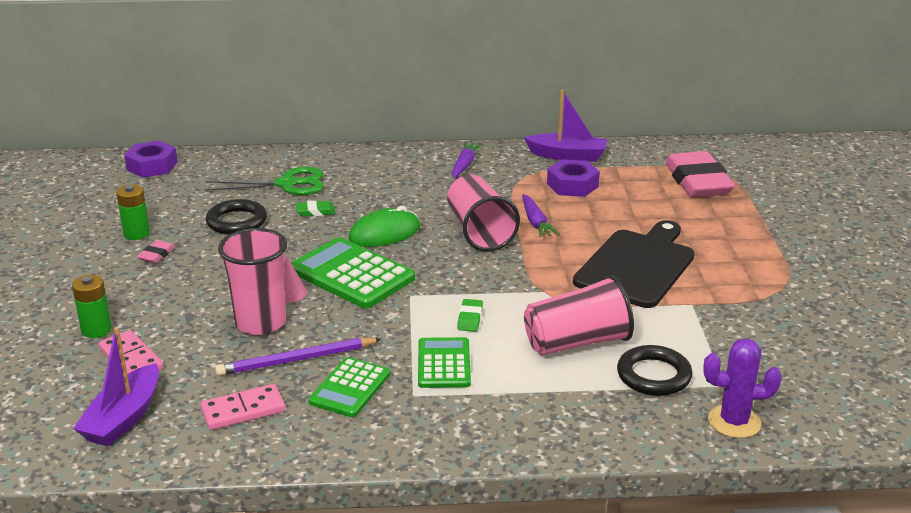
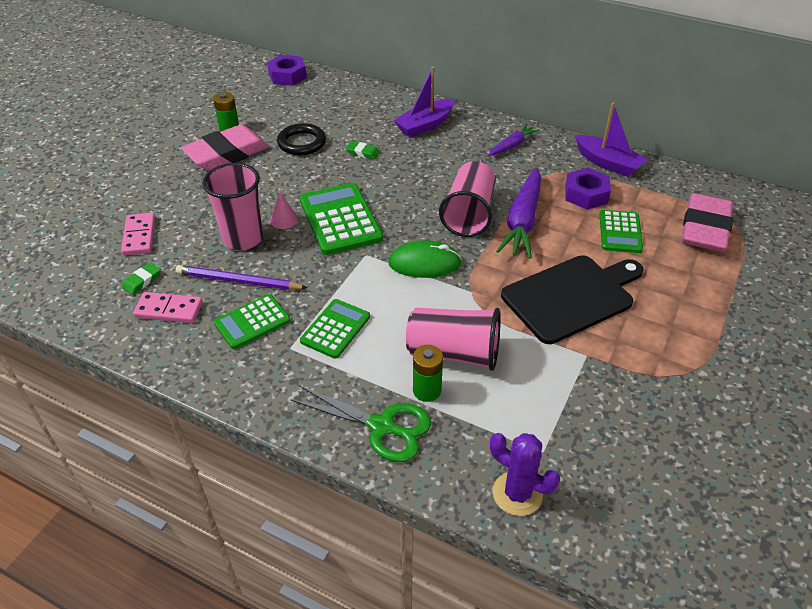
camera: 30 degrees right, 15 degrees up
(96, 330) = (139, 203): green battery -> green battery (427, 390)
(123, 418) = (95, 283): purple boat -> purple boat (425, 125)
(156, 255) = (227, 154): pink eraser -> pink eraser, size x2.49
(287, 184) = (364, 120): green scissors -> green scissors (382, 427)
(384, 233) = (396, 189): green mouse -> green mouse (424, 263)
(470, 318) = (391, 294): green eraser -> green eraser (142, 281)
(536, 222) = (522, 221): purple carrot -> purple carrot, size x1.80
(630, 205) = (620, 232): none -> green calculator
(654, 375) = (489, 414): black ring -> none

